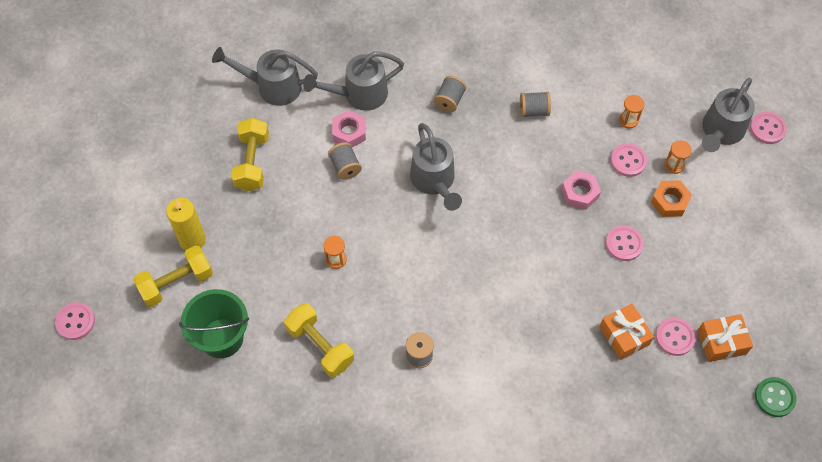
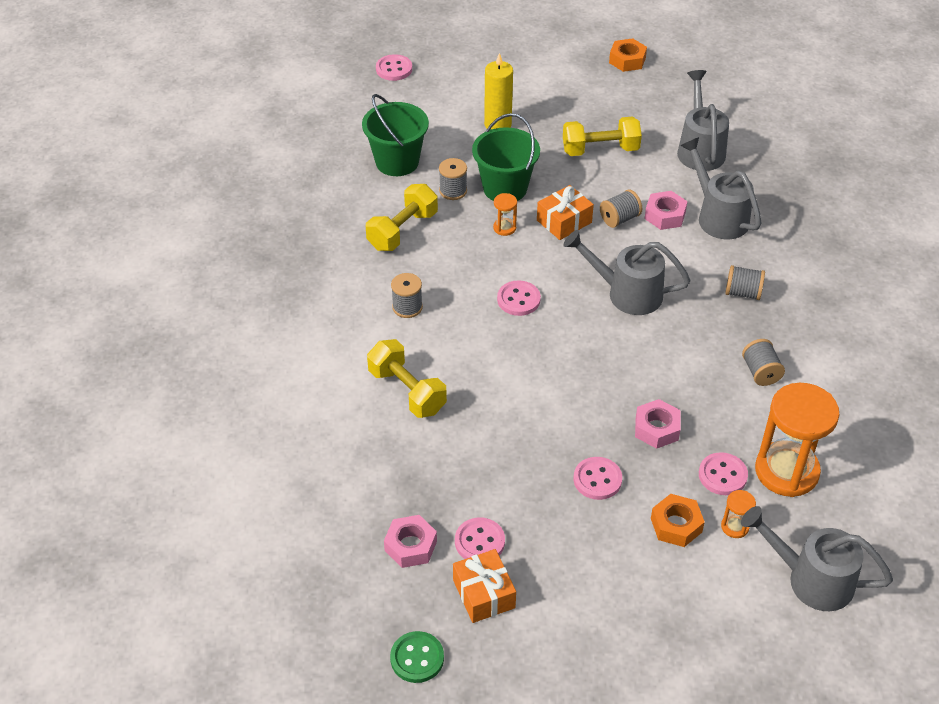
camera: 80 degrees right, 15 degrees down
(131, 113) = (627, 60): none -> orange nut
(176, 283) = (448, 122): yellow dumbbell -> yellow dumbbell (407, 391)
(276, 294) = (453, 191): none -> grey spool
(284, 250) = (505, 188): none -> green bucket
(434, 181) = (626, 293): grey watering can -> grey watering can turned 45 degrees clockwise
(624, 336) = (470, 488): orange gift -> orange gift (564, 221)
(628, 120) = (786, 471): orange hourglass -> orange hourglass, size x2.36
(675, 388) = (410, 546): none -> pink nut
(767, 129) = (839, 639): pink button -> pink button (518, 299)

